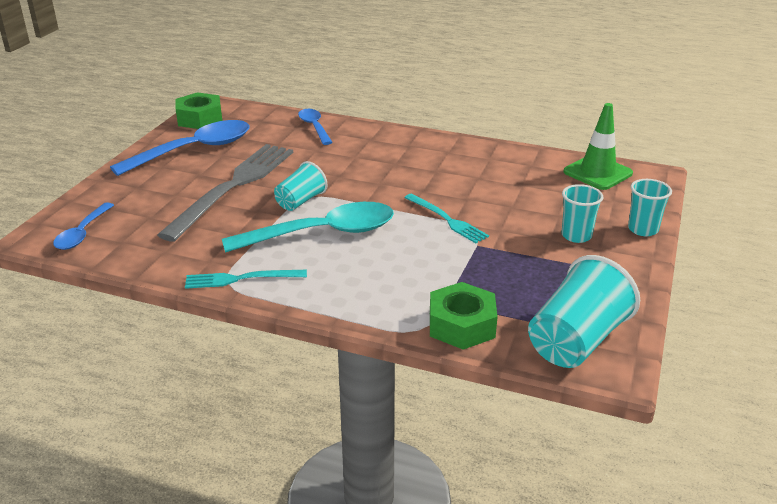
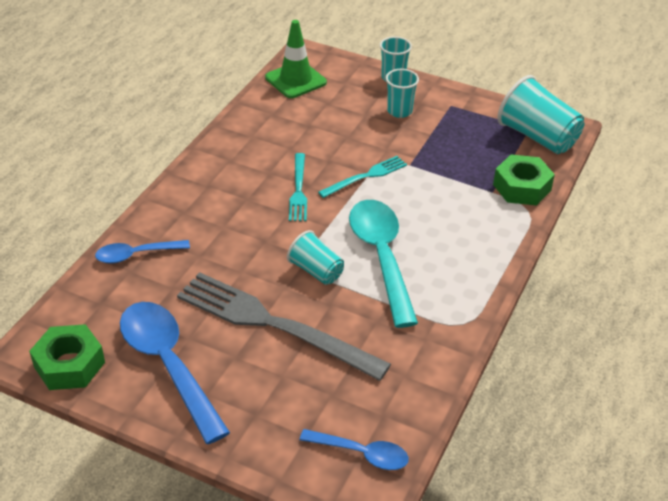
camera: 85 degrees left, 10 degrees up
(241, 279) = (457, 314): turquoise fork -> turquoise fork (298, 190)

